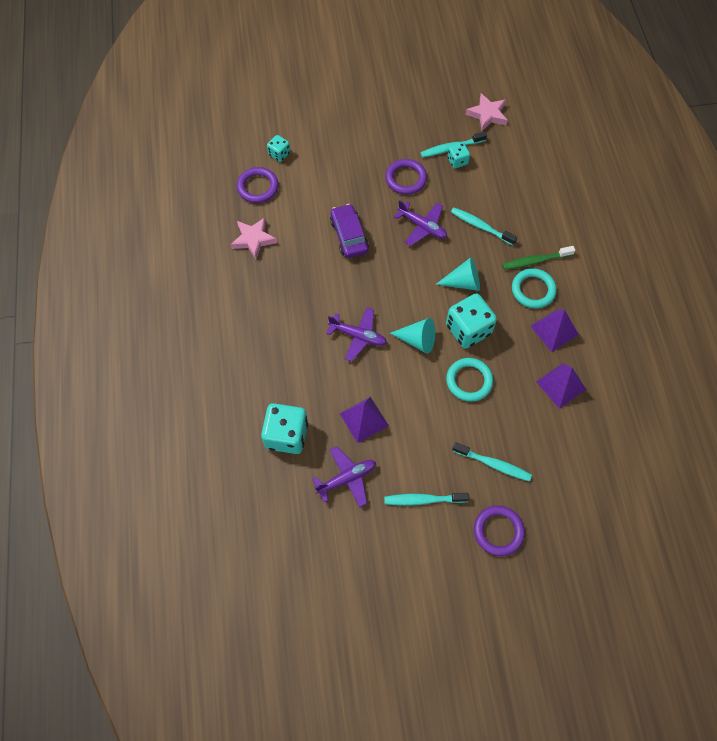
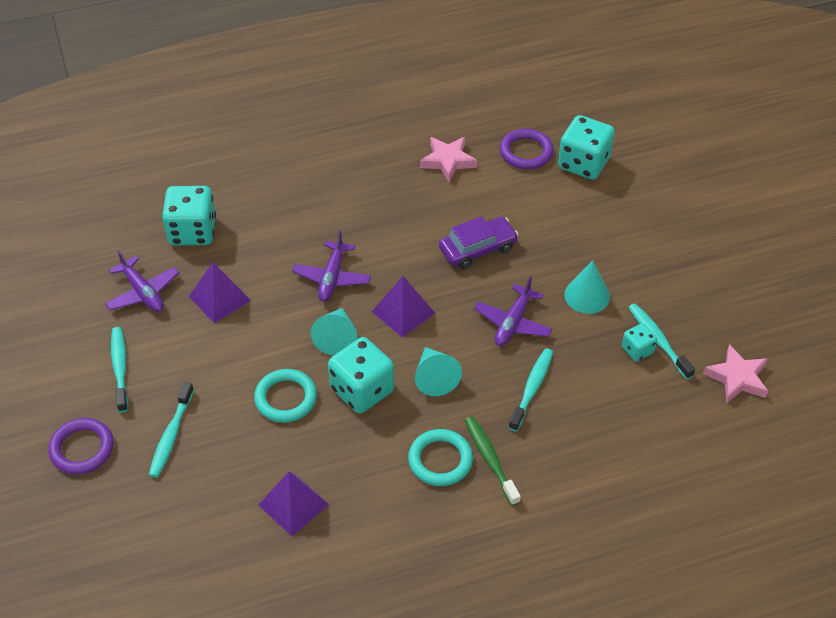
camera: 80 degrees right, 15 degrees down
(279, 154) = (583, 163): turquoise dice -> turquoise dice, size x1.91
(406, 179) = (587, 295): purple ring -> turquoise cone
(554, 330) = (379, 491): purple pyramid -> purple pyramid (403, 312)

